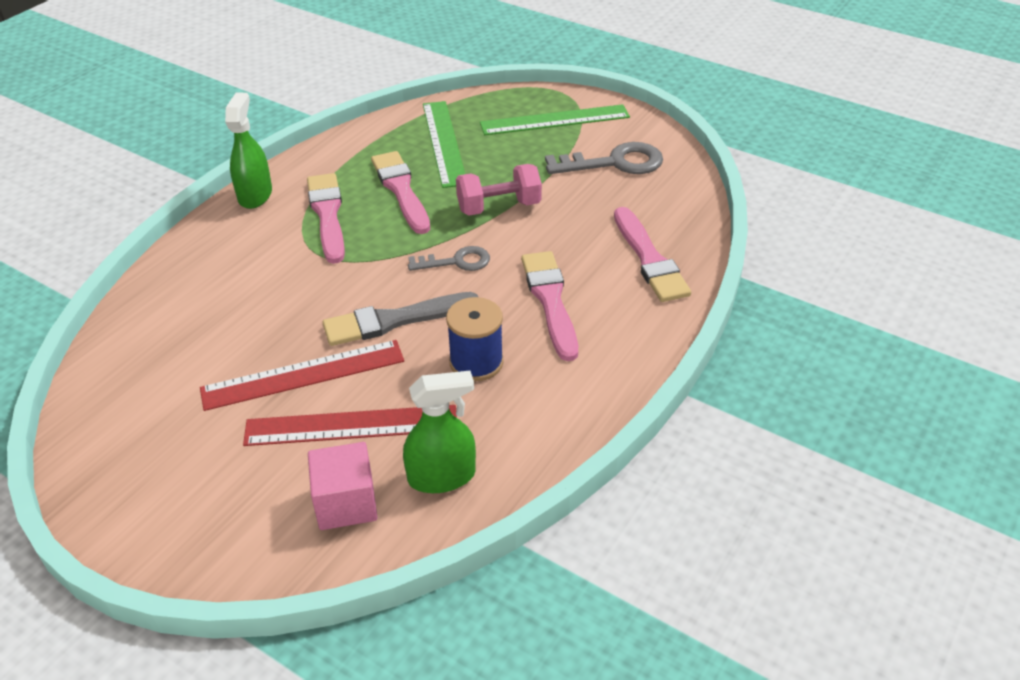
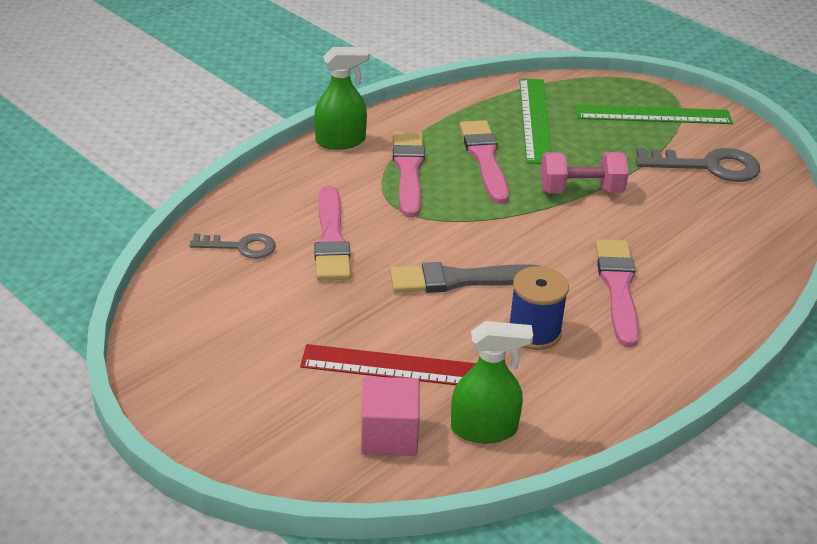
camera: 10 degrees right, 5 degrees down
(255, 195) = (340, 141): green spray bottle -> green spray bottle turned 60 degrees clockwise
(303, 375) = (365, 314): red ruler -> none
(457, 261) = (530, 235): grey key -> grey key (241, 247)
(649, 259) = (727, 265): pink brush -> pink brush (331, 239)

